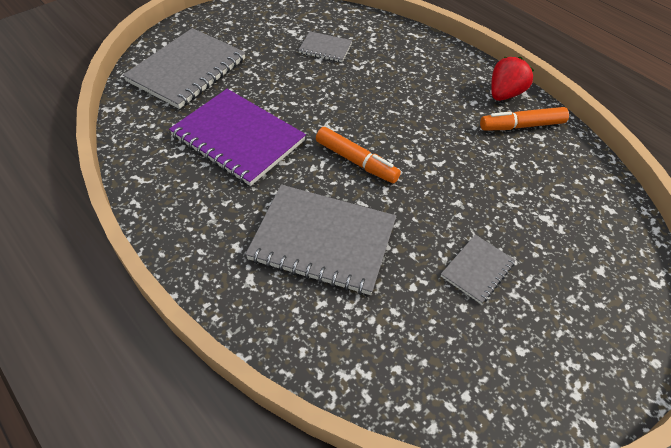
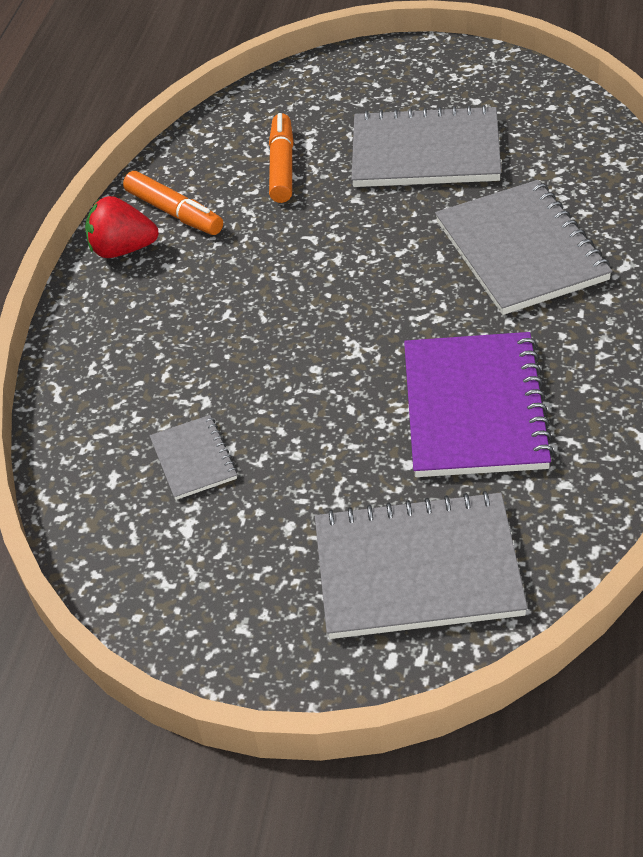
camera: 120 degrees left, 5 degrees down
(356, 161) = (386, 294): orange marker -> orange marker (282, 167)
(477, 270) = (425, 152): grey notebook -> grey notebook, size x2.01

